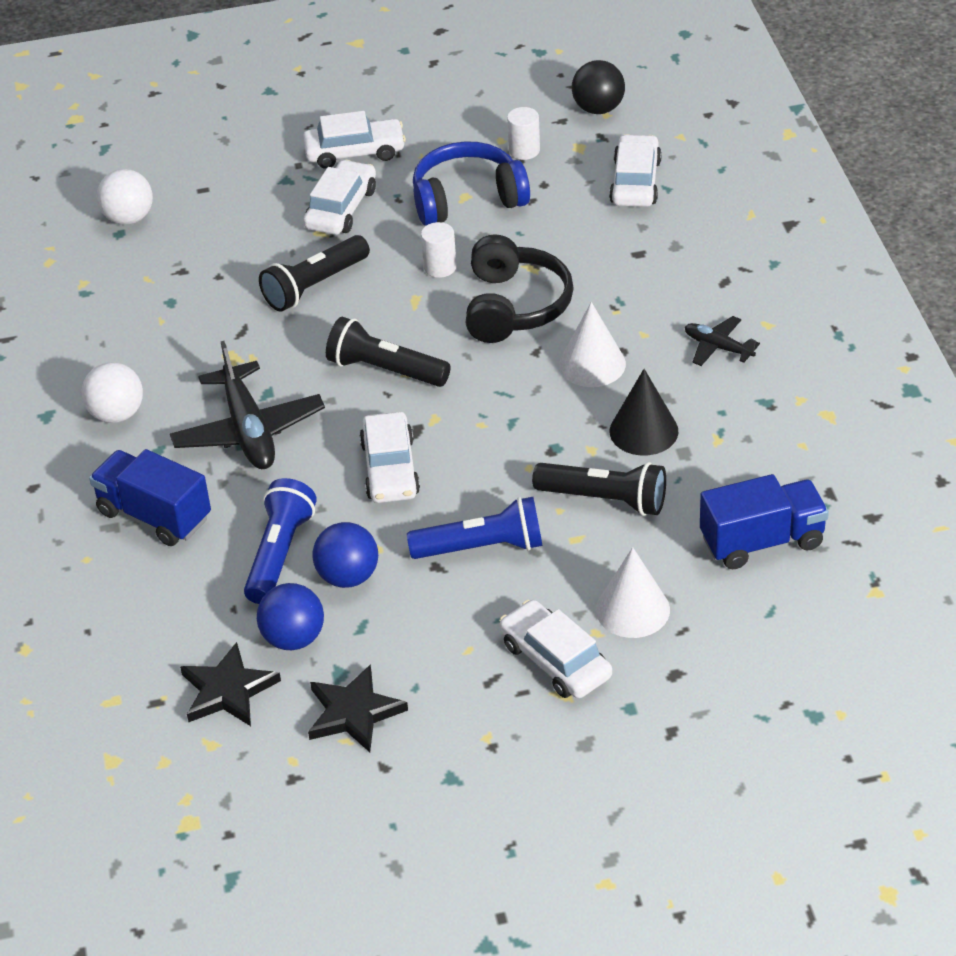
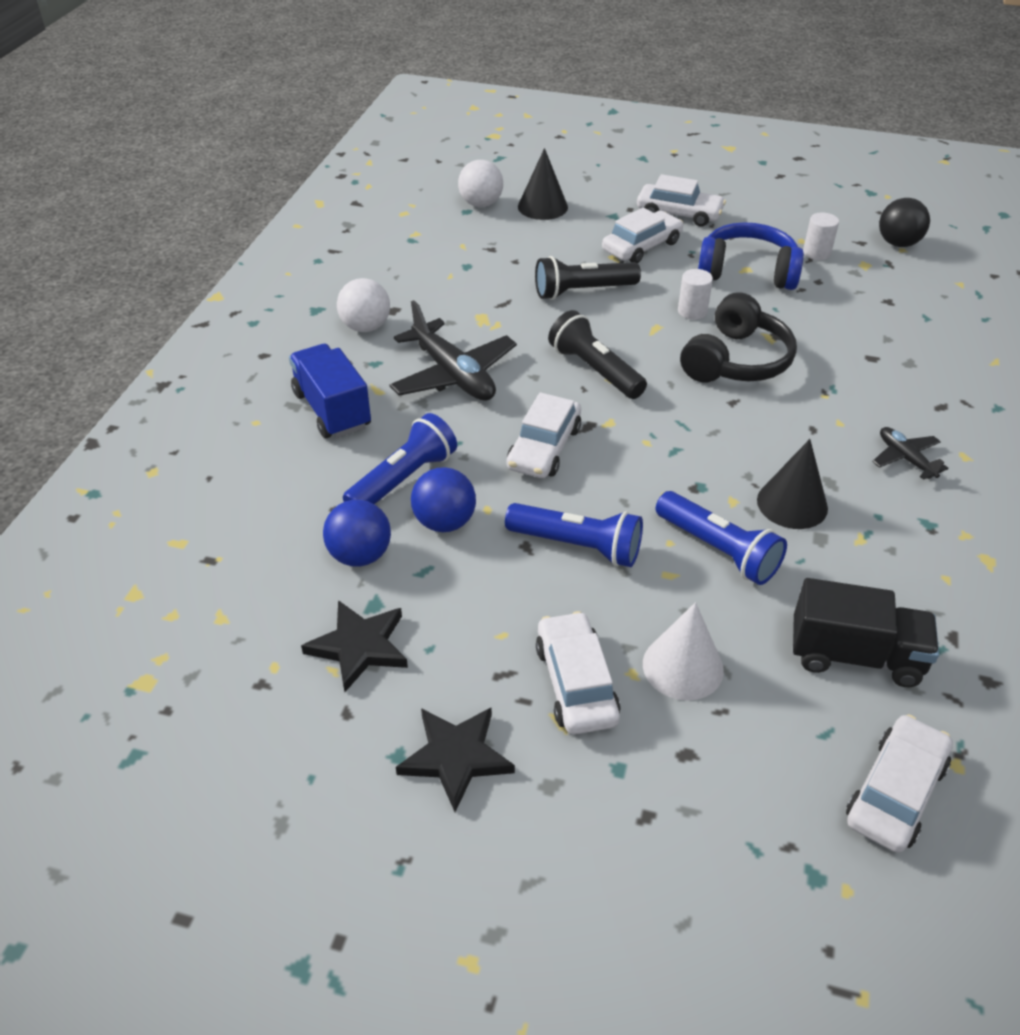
camera: 25 degrees right, 0 degrees up
(200, 197) = (542, 207): none -> black cone
(228, 690) = (272, 576): black star -> black star (456, 757)
(248, 430) = (453, 375): black plane -> black plane turned 45 degrees counterclockwise
(592, 364) = (777, 430): white cone -> none
(604, 499) = (718, 550): black flashlight -> blue flashlight
(635, 182) = (900, 304): white car -> white car (895, 792)
(762, 541) = (855, 655): blue truck -> black truck

